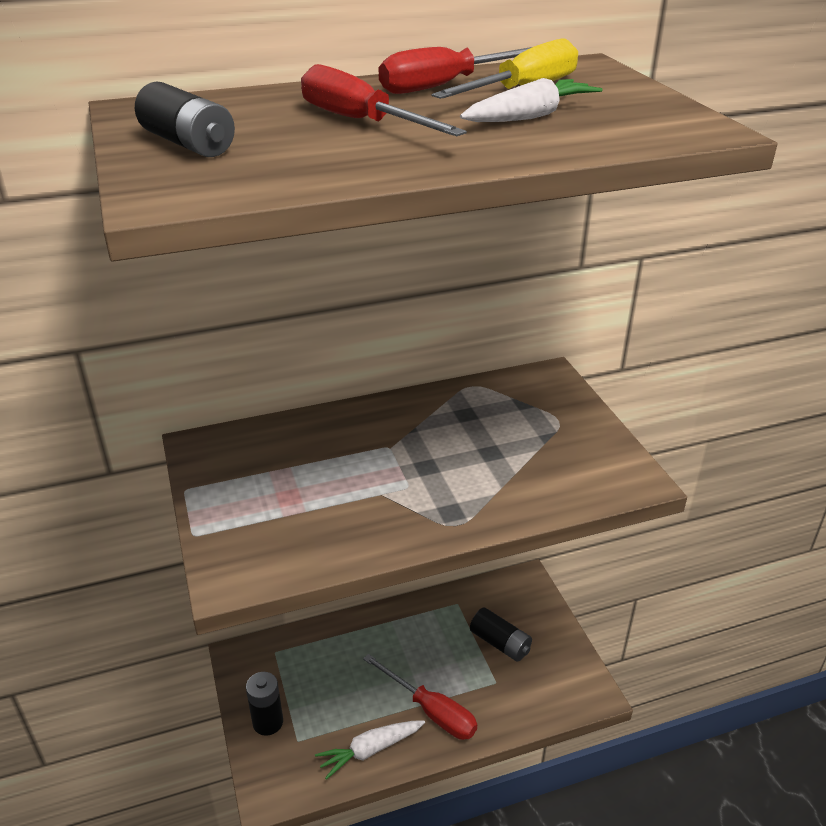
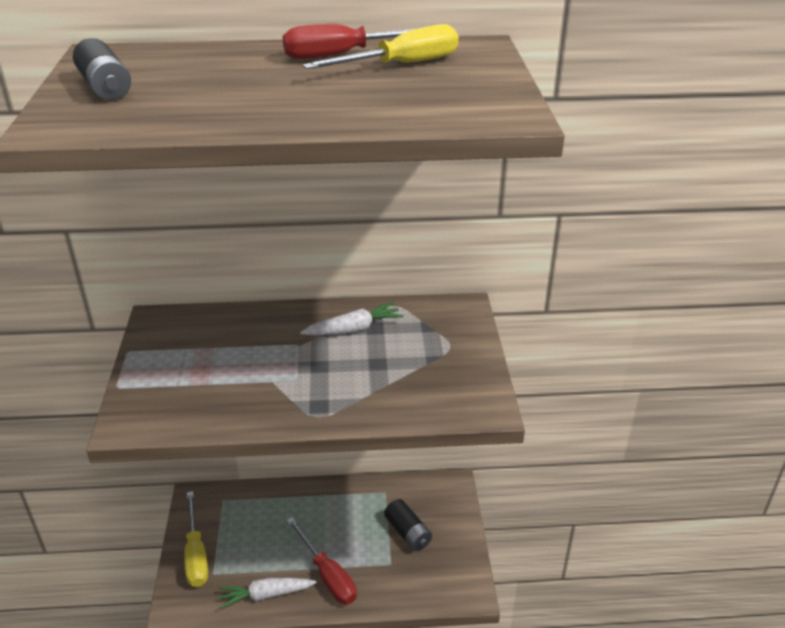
camera: 15 degrees right, 0 degrees up
(268, 722) = (196, 554): black battery -> yellow screwdriver
(361, 122) = (246, 81): red screwdriver -> none
(530, 116) = (381, 90): white carrot -> white carrot (353, 329)

